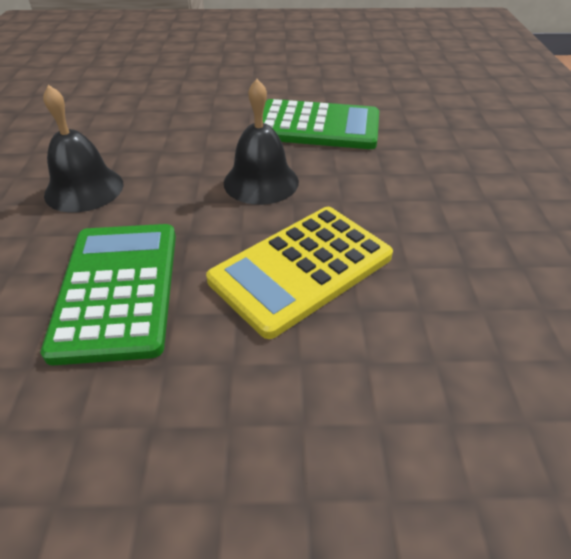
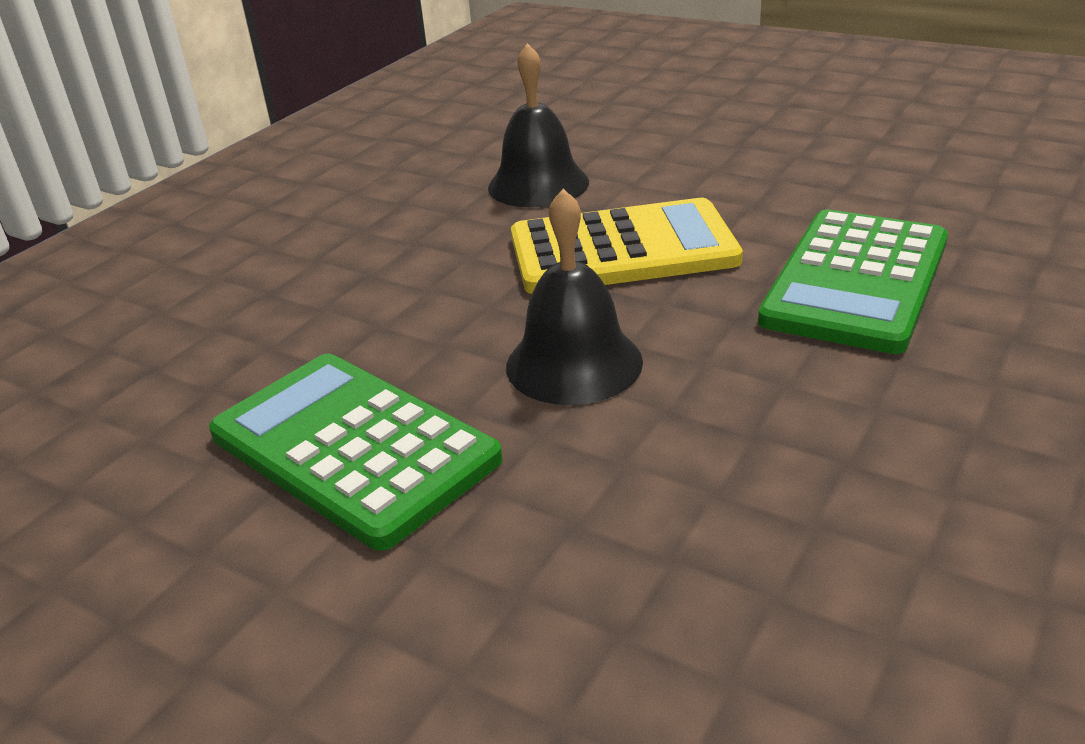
camera: 145 degrees left, 10 degrees down
(84, 189) = (900, 443): black bell -> black bell (538, 184)

